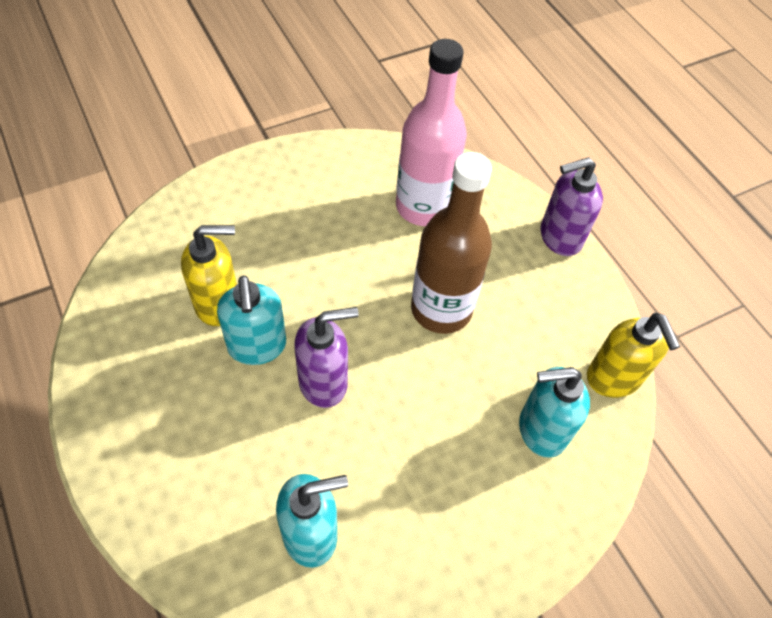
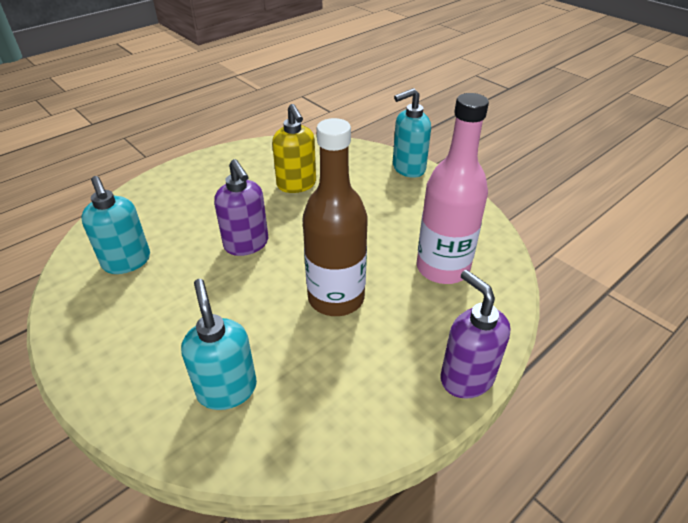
camera: 80 degrees right, 15 degrees down
(257, 346) = (268, 208): turquoise soap dispenser -> turquoise soap dispenser (408, 168)
(613, 378) = (300, 449): yellow soap dispenser -> none

